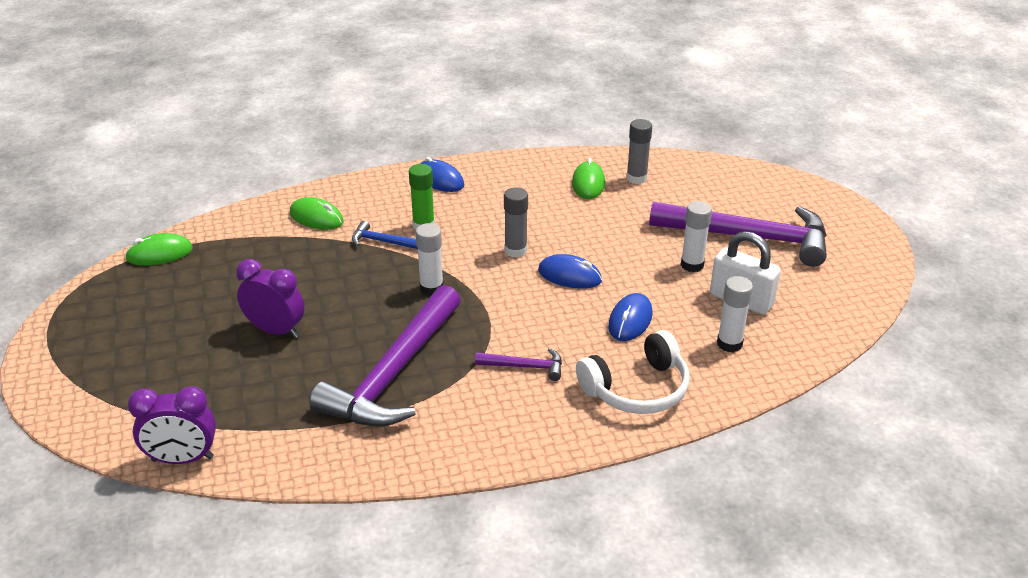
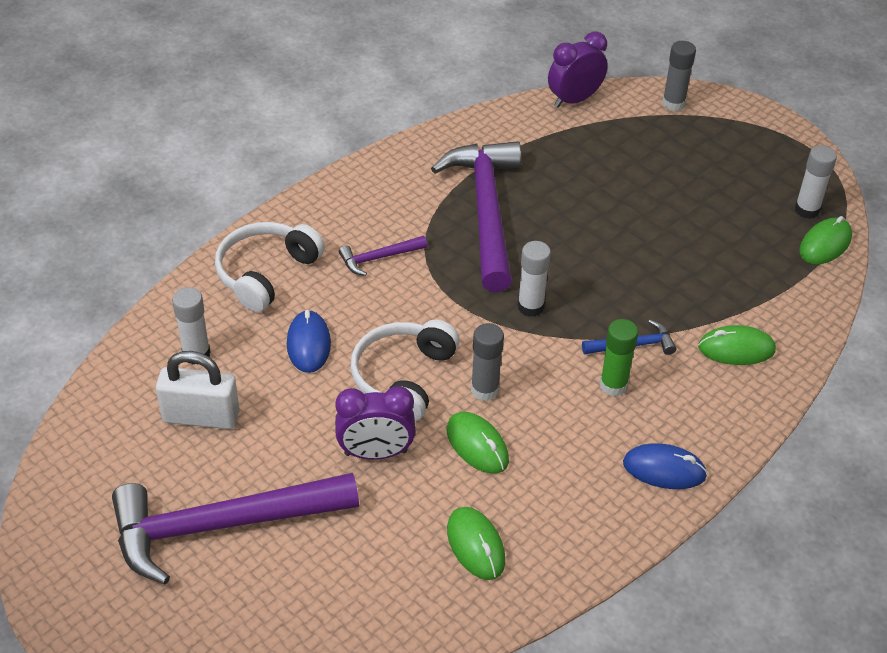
camera: 150 degrees right, 10 degrees up
(276, 330) = (624, 211): purple clock -> purple clock (375, 453)
(547, 225) = (477, 445): none -> green mouse
(569, 276) = (403, 378): blue mouse -> white headphones
(636, 178) = (418, 586): grey glue stick -> grey glue stick (673, 103)
(692, 265) = (275, 448): white glue stick -> white glue stick (807, 210)

